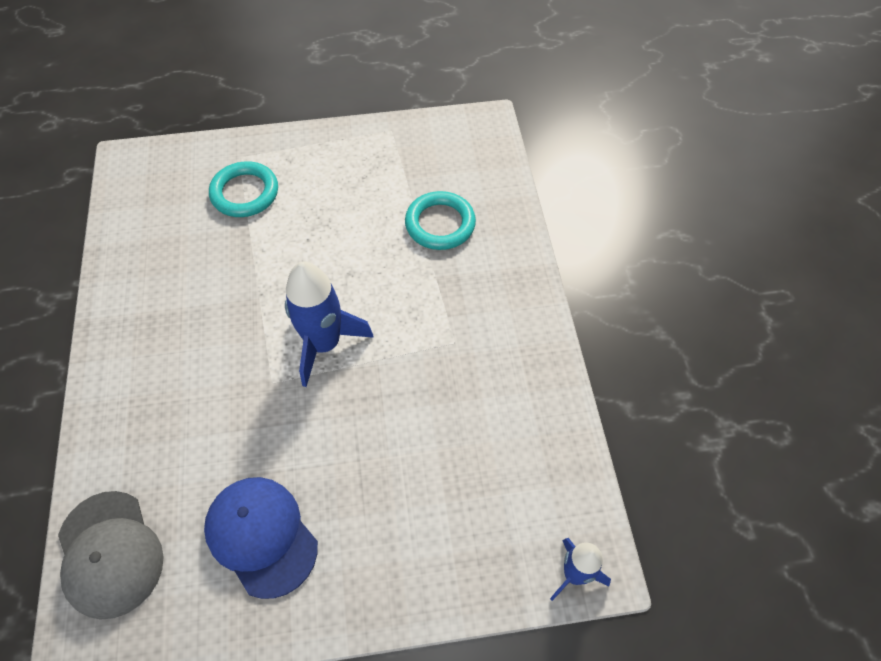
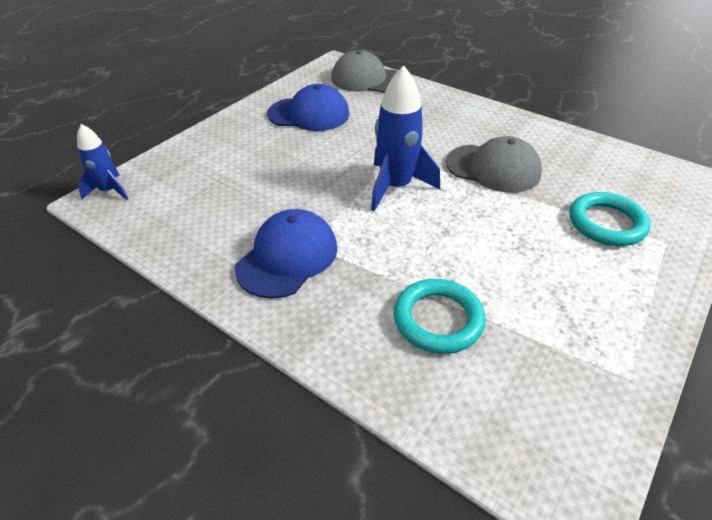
camera: 135 degrees right, 15 degrees down
(226, 296) = (493, 168): none -> grey cap
(482, 344) = (287, 257): none -> blue cap

